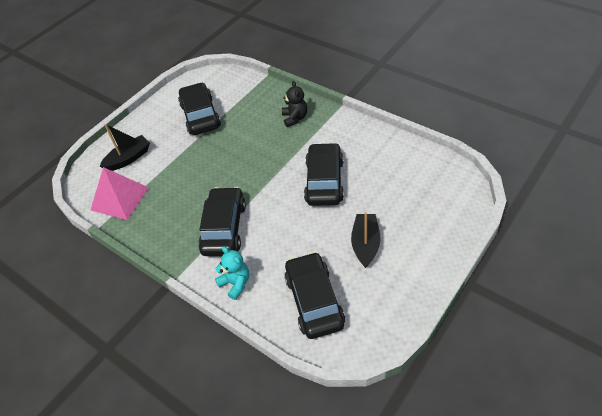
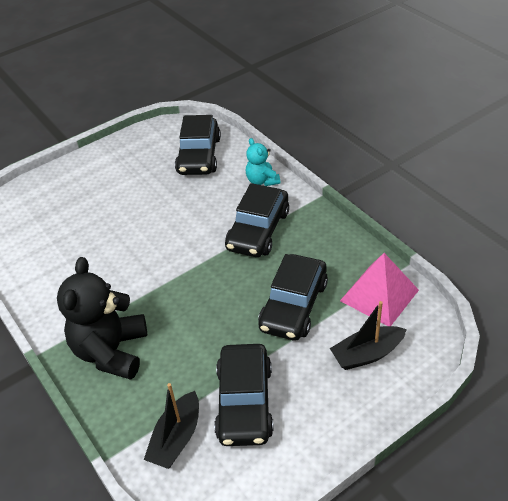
camera: 165 degrees left, 5 degrees down
(295, 118) = (111, 351): black teddy bear -> black teddy bear, size x1.87
(324, 181) = (128, 252): black car -> black car (294, 306)
(365, 244) = (129, 185): black boat -> black boat (176, 438)

